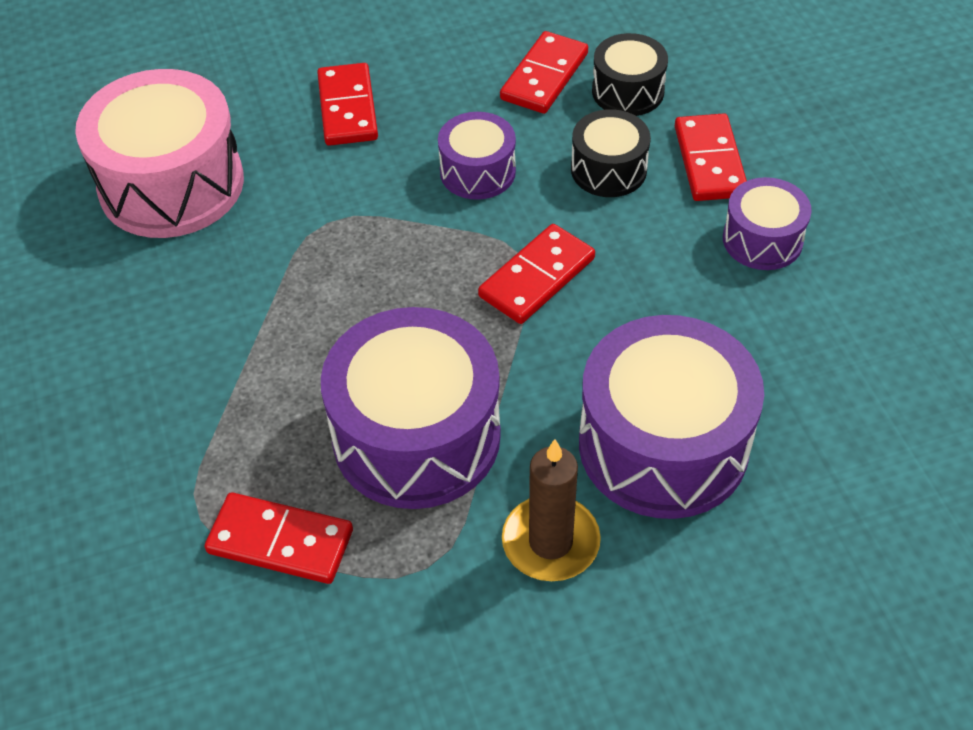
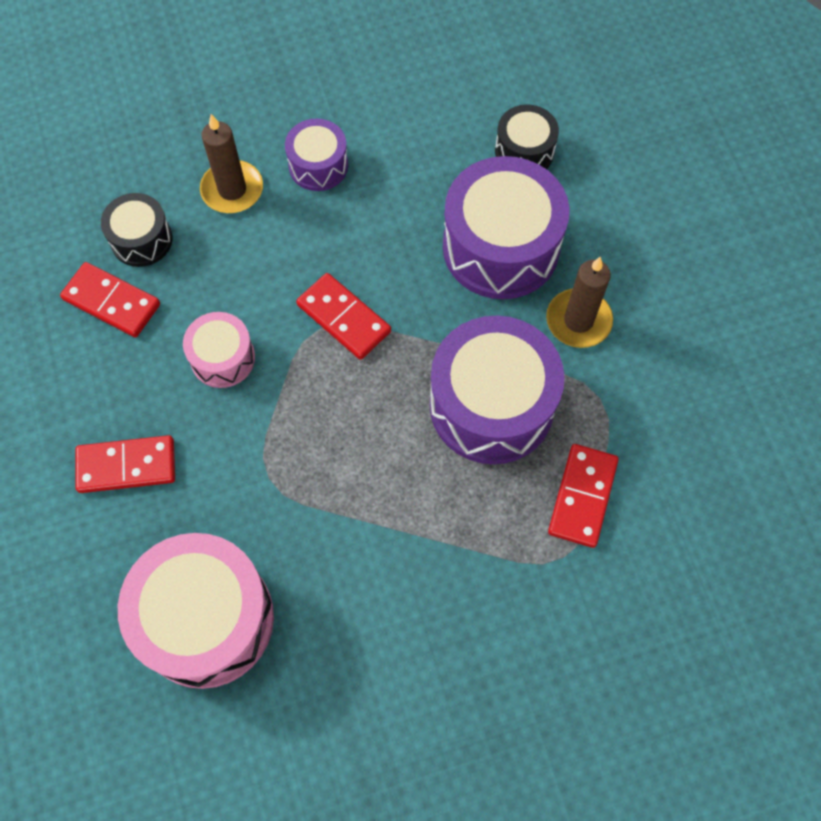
camera: 90 degrees left, 15 degrees up
(477, 172) = (222, 358): purple drum -> pink drum
(608, 169) = (232, 260): black drum -> black drum (524, 151)
(710, 161) = (232, 190): red domino -> brown candle

